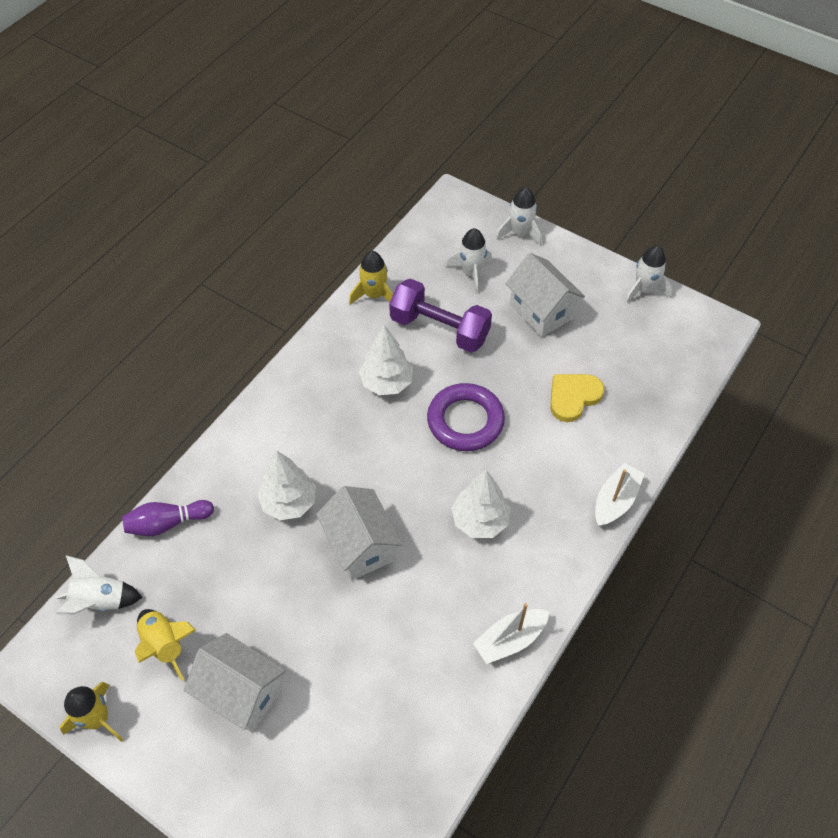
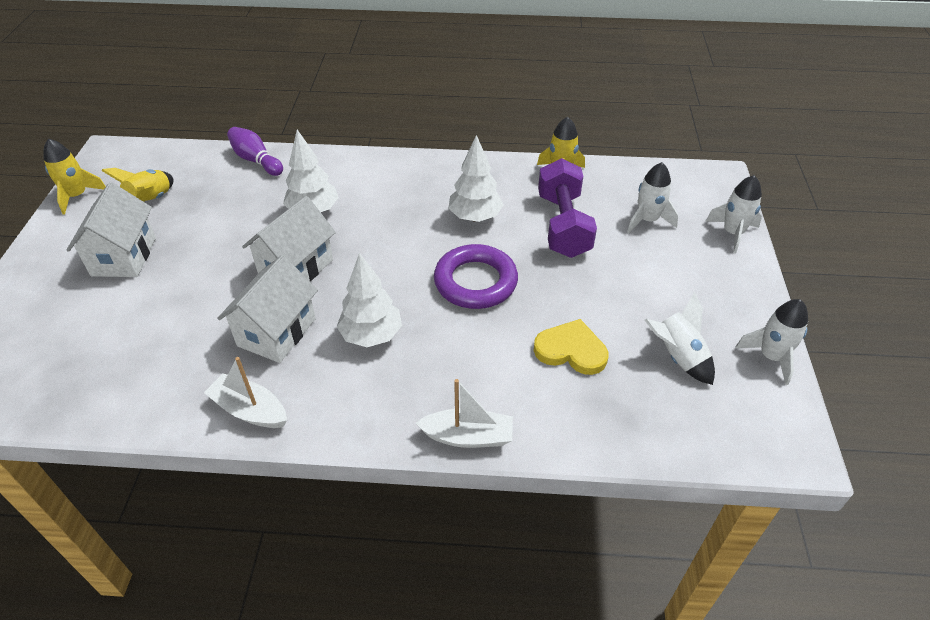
camera: 60 degrees right, 10 degrees down
(101, 601) = (174, 158): white rocket -> white rocket (677, 357)
(541, 311) = (653, 285): white house -> white house (276, 332)

